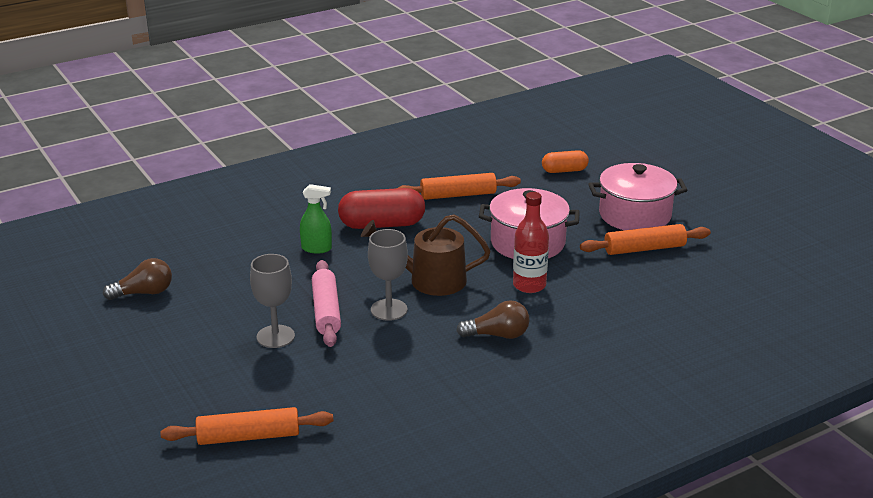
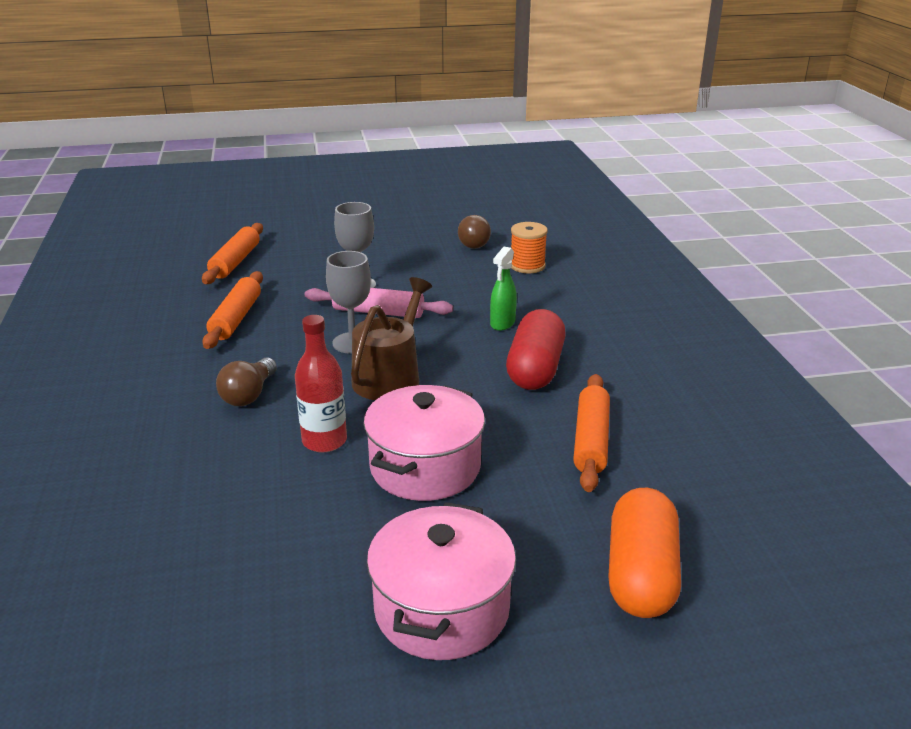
camera: 110 degrees right, 0 degrees up
(194, 255) = (527, 266): none -> orange spool
(564, 171) = (640, 574): orange capsule -> orange capsule, size x1.70
(644, 249) = (333, 579): orange rolling pin -> orange rolling pin (236, 318)

